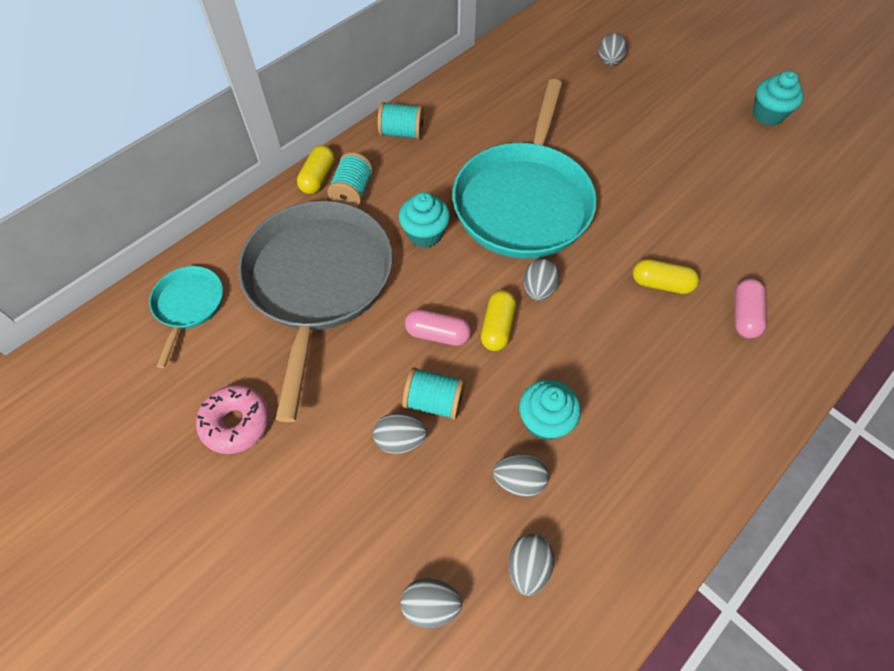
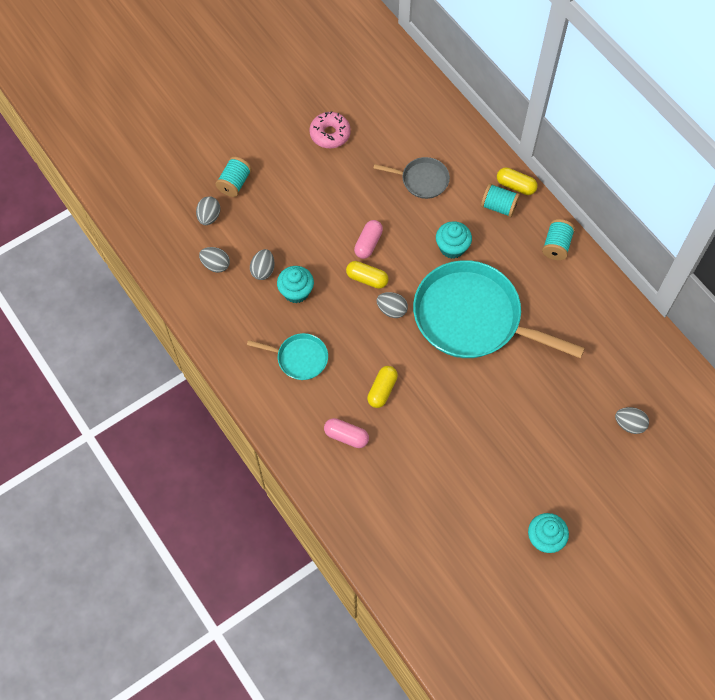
camera: 100 degrees right, 5 degrees up
(188, 305) = (416, 109): turquoise pan -> turquoise pan (299, 358)
(318, 281) = (422, 180): grey pan -> grey pan, size x0.47
(400, 440) = (301, 214): grey egg -> none
(434, 401) = (322, 235): turquoise spool -> turquoise spool (234, 183)

